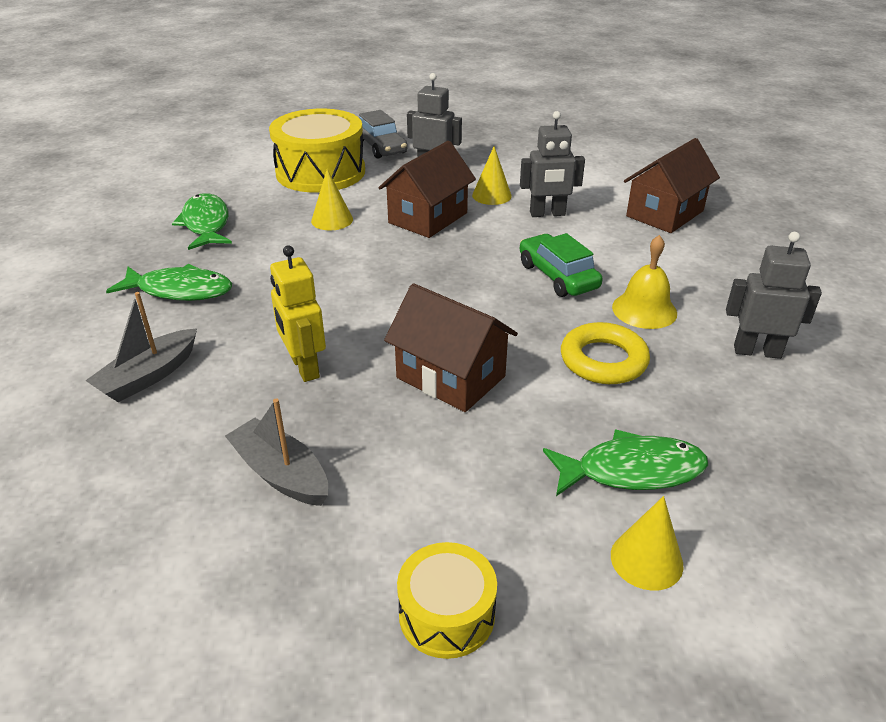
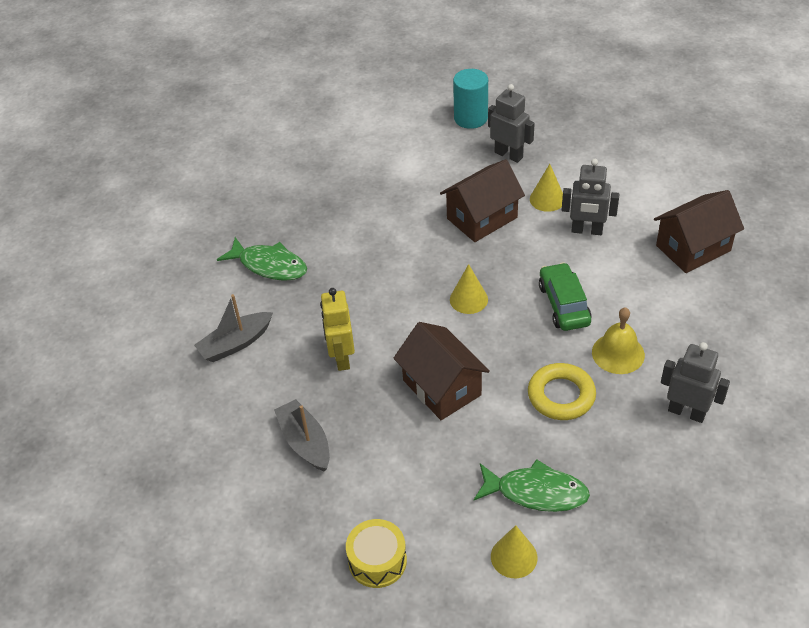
camera: 20 degrees right, 10 degrees up
(206, 224) = (301, 195): green fish -> none
(320, 172) = (408, 145): yellow drum -> none
(332, 220) = (402, 207): yellow cone -> yellow cone (468, 299)
(380, 147) = (470, 118): grey car -> turquoise cylinder

